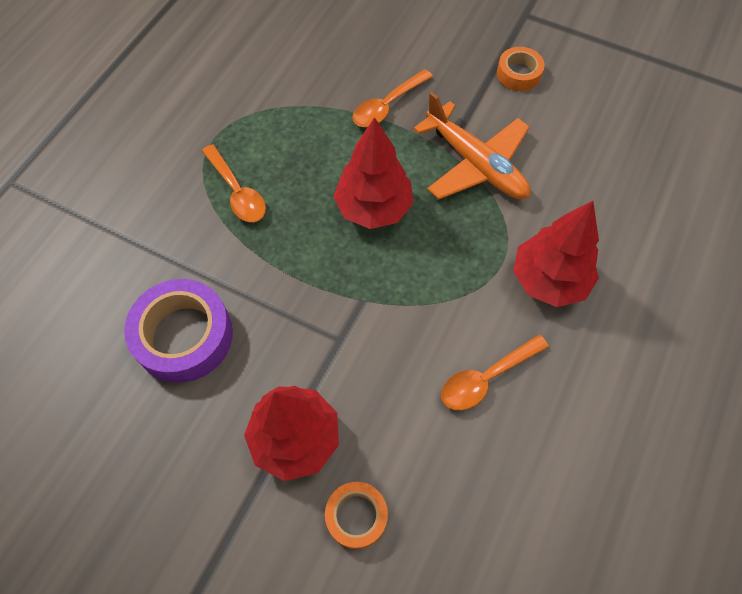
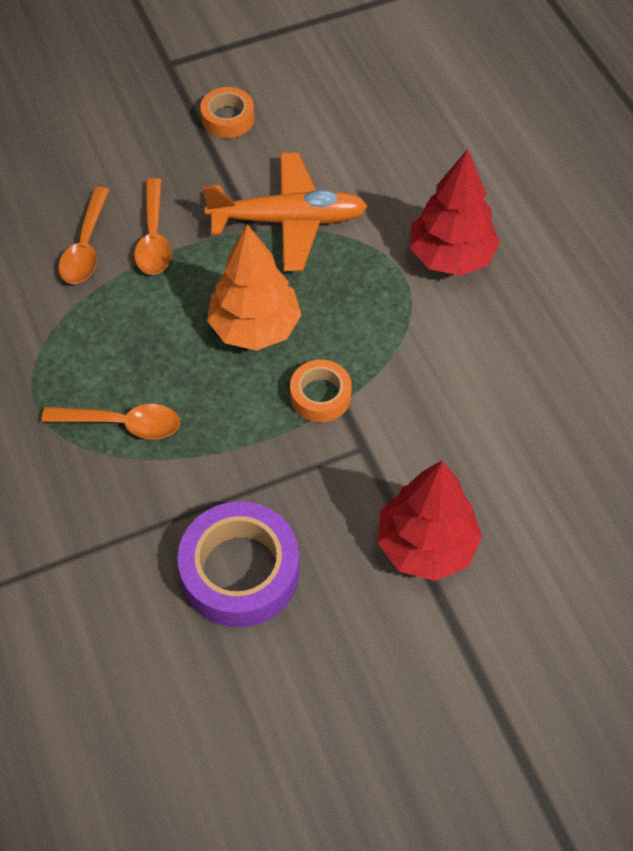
camera: 50 degrees left, 5 degrees down
(356, 516) = (534, 545): orange tape -> orange tape (320, 396)
(373, 208) = (255, 328): red tree -> orange tree
(486, 378) = (497, 366): orange spoon -> orange spoon (86, 246)

